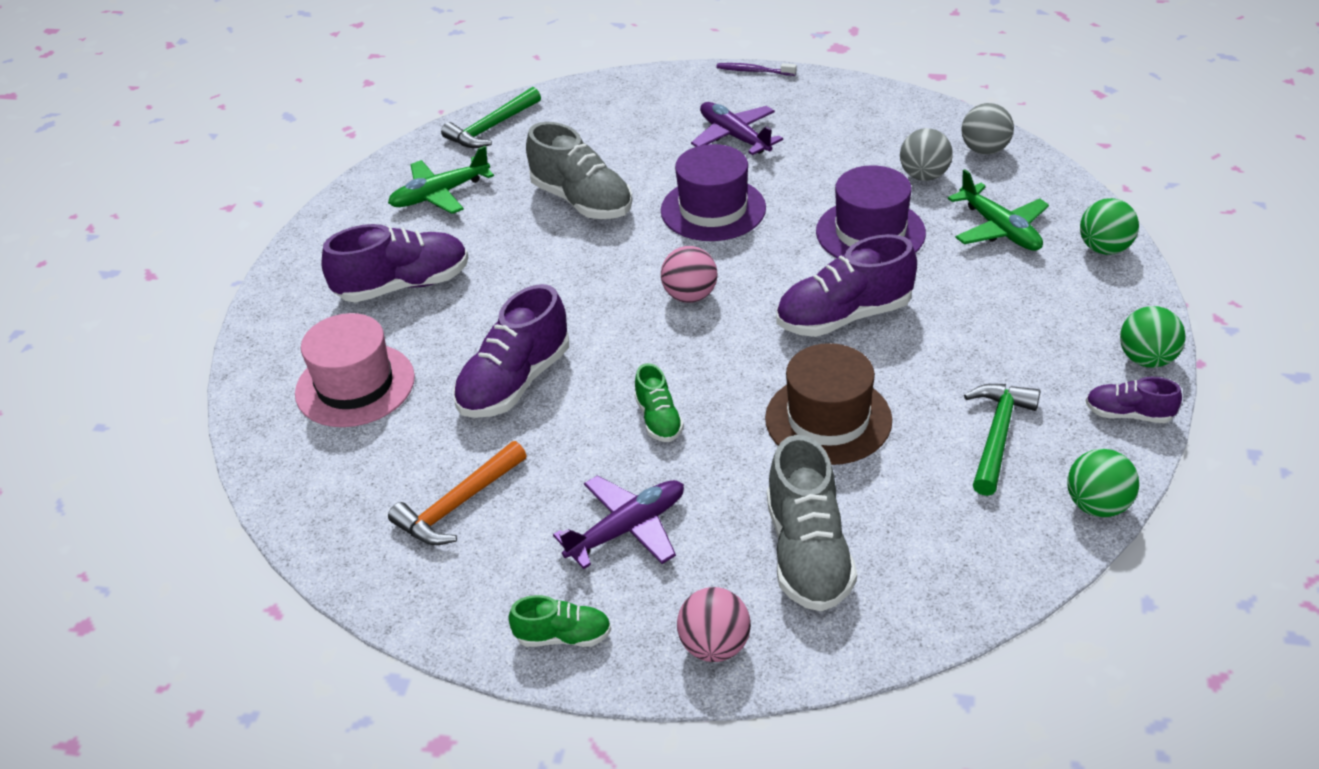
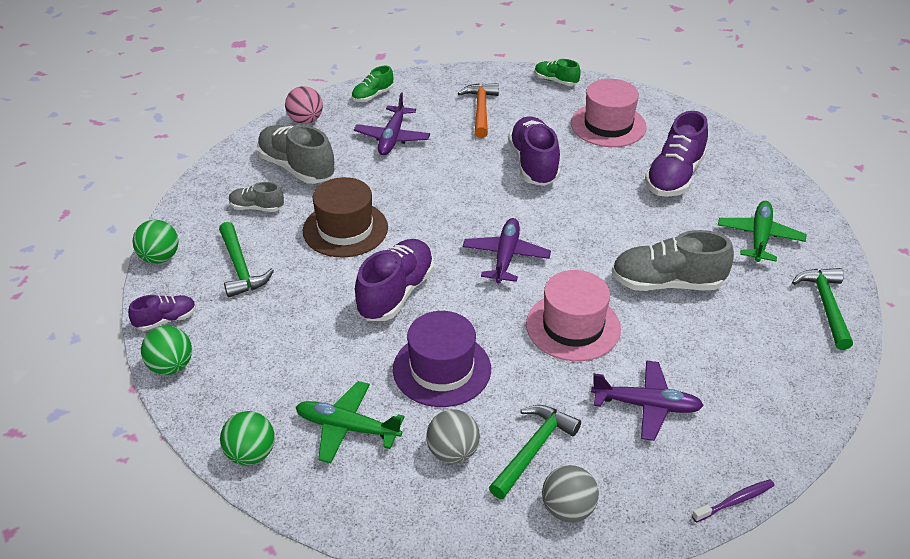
camera: 135 degrees right, 0 degrees up
(658, 419) = (436, 185): green shoe -> green shoe (555, 81)
(690, 296) = (506, 256): pink ball -> purple plane
(713, 209) = (573, 326): purple hat -> pink hat
(857, 151) = (533, 449): none -> green hammer
(916, 514) = (256, 208): none -> grey shoe
(984, 150) = (427, 518): grey ball -> grey ball (568, 509)

